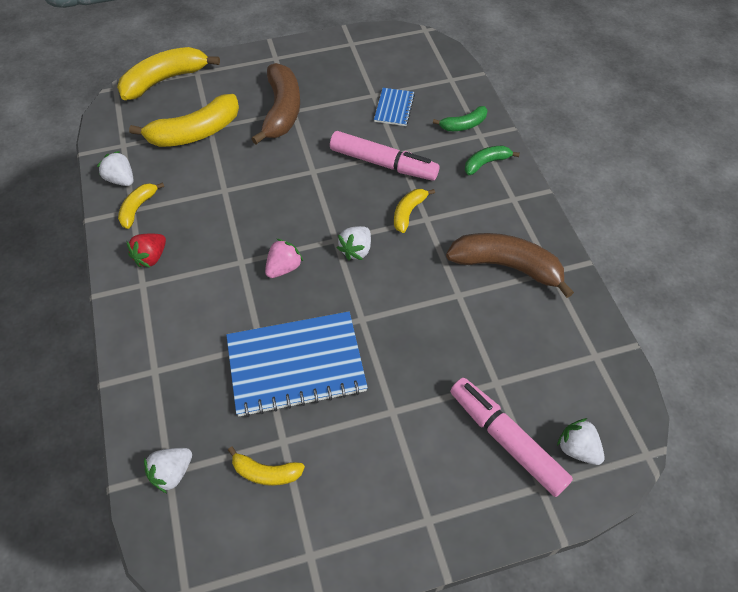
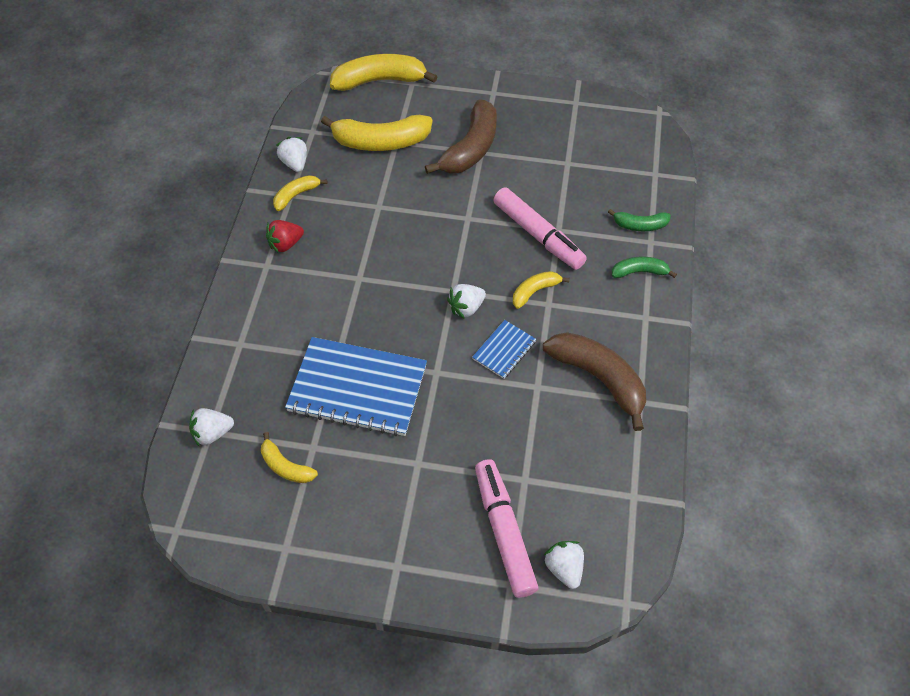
camera: 25 degrees right, 0 degrees up
(284, 268) = (393, 298): pink strawberry -> none
(394, 108) = (580, 183): blue notebook -> blue notebook (504, 350)

